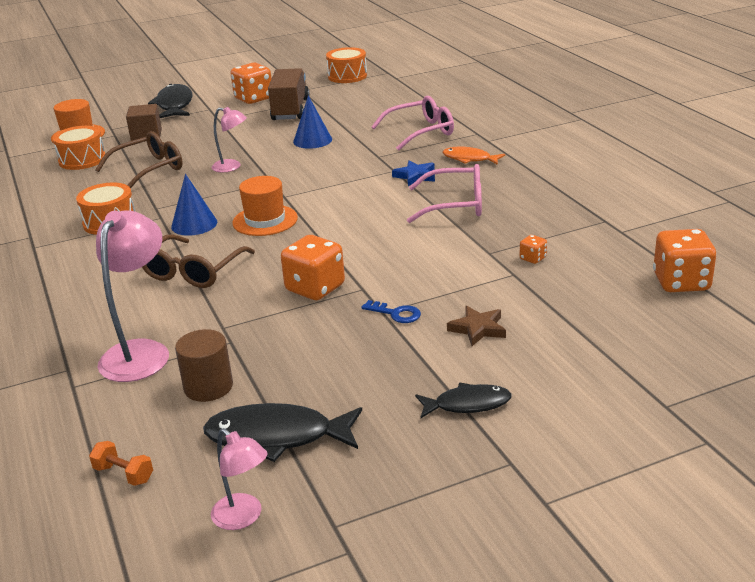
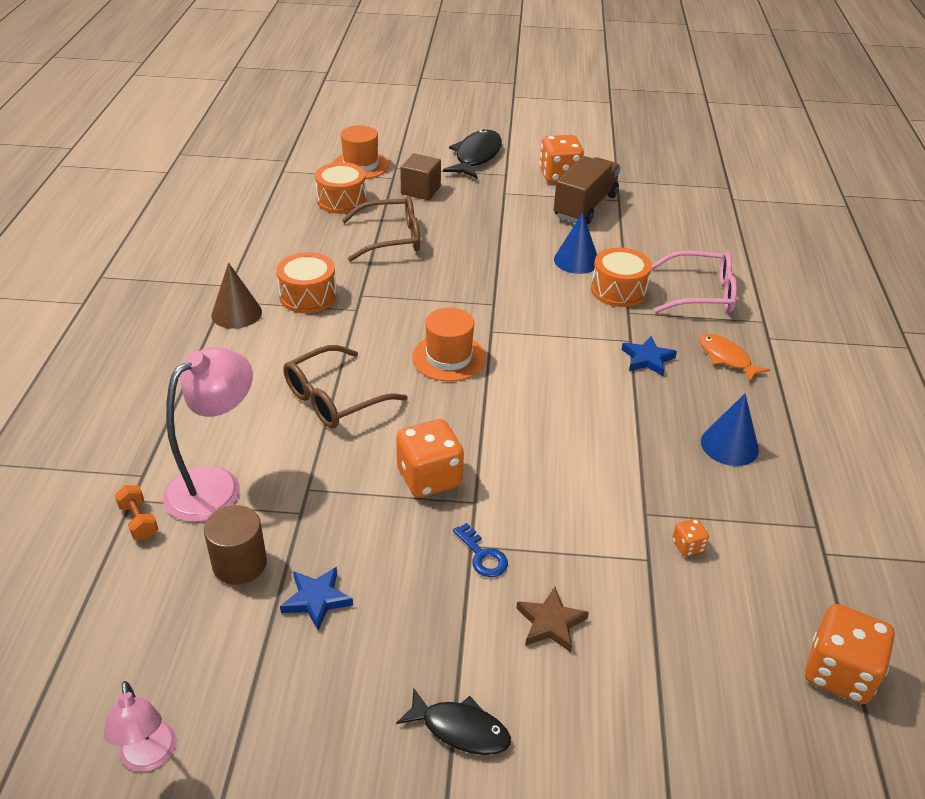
camera: 25 degrees right, 10 degrees up
(54, 250) = (236, 313): none -> brown cone
(124, 474) = (94, 637): orange dumbbell -> orange dumbbell (139, 521)
(194, 224) = (380, 333): blue cone -> blue cone (729, 445)
(232, 167) = (470, 267): pink lamp -> none
(276, 437) = (251, 666): black fish -> none
(292, 382) = (316, 599): none -> blue star
(347, 76) = (680, 177): orange drum -> orange drum (618, 290)
(455, 205) = (660, 422): pink glasses -> none

